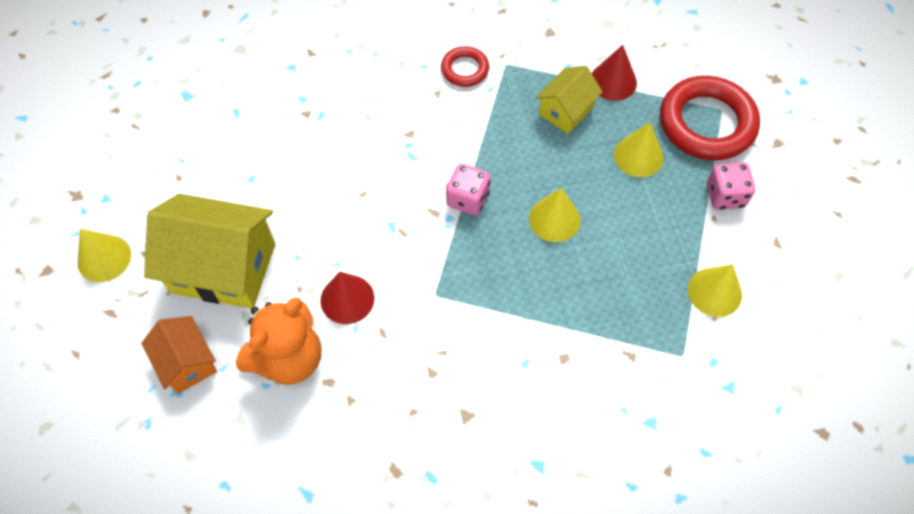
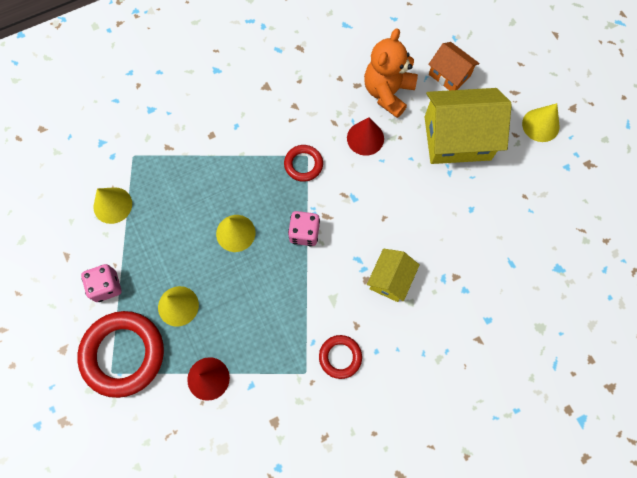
camera: 165 degrees right, 10 degrees up
(444, 283) = (303, 164): none -> red ring
(566, 111) = (244, 335): yellow house -> yellow house (390, 279)

